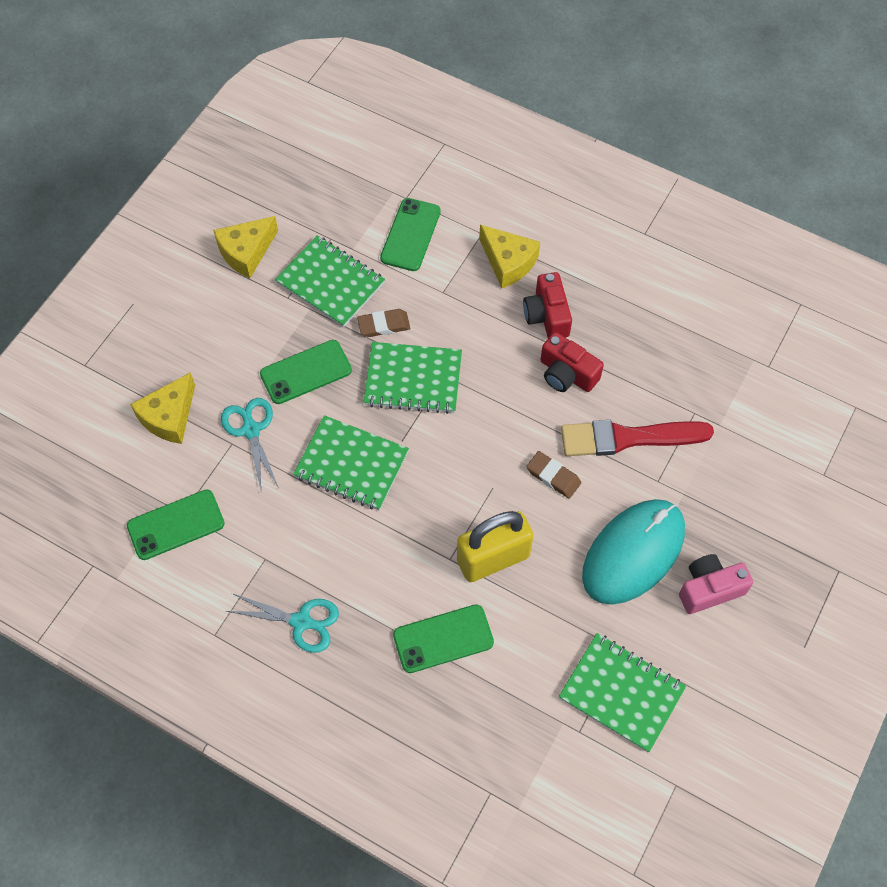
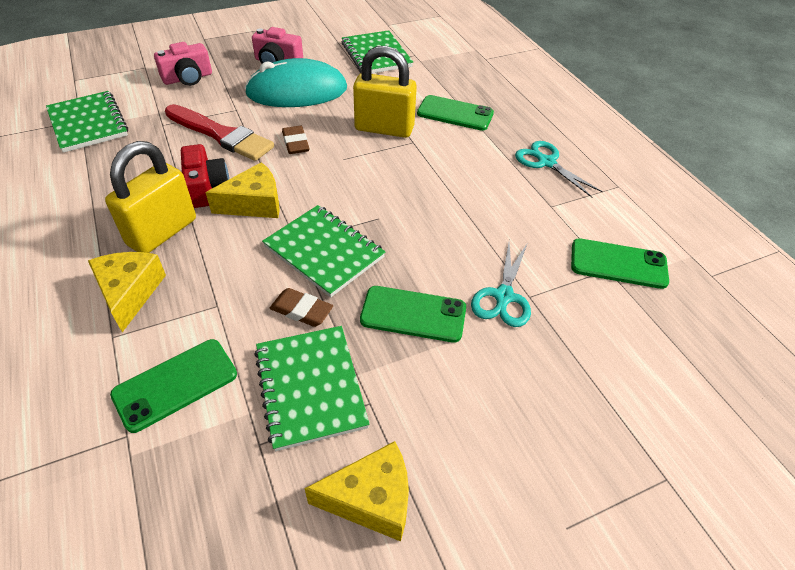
camera: 145 degrees left, 15 degrees down
(169, 417) = (582, 355): yellow cheese -> yellow cheese (254, 203)
(351, 464) = (434, 224): green notebook -> green notebook (88, 123)
(547, 315) = (162, 232): red camera -> yellow padlock
(760, 490) = (188, 78): none -> pink camera

